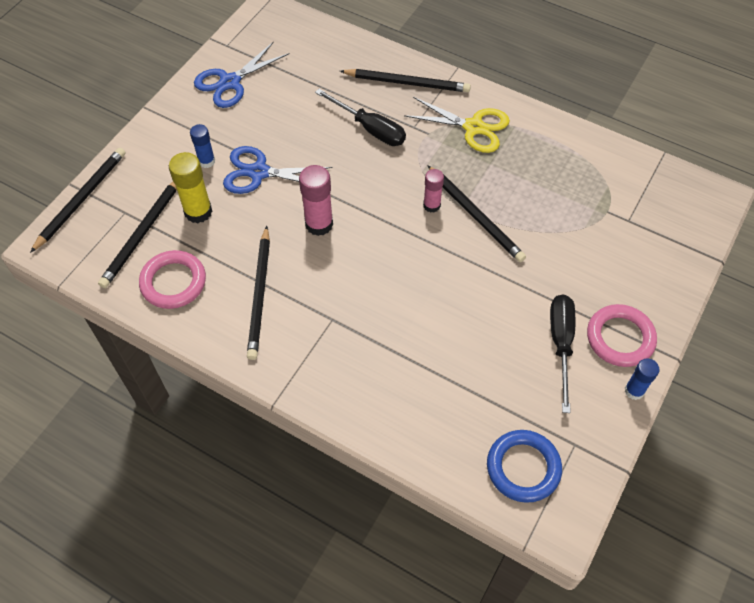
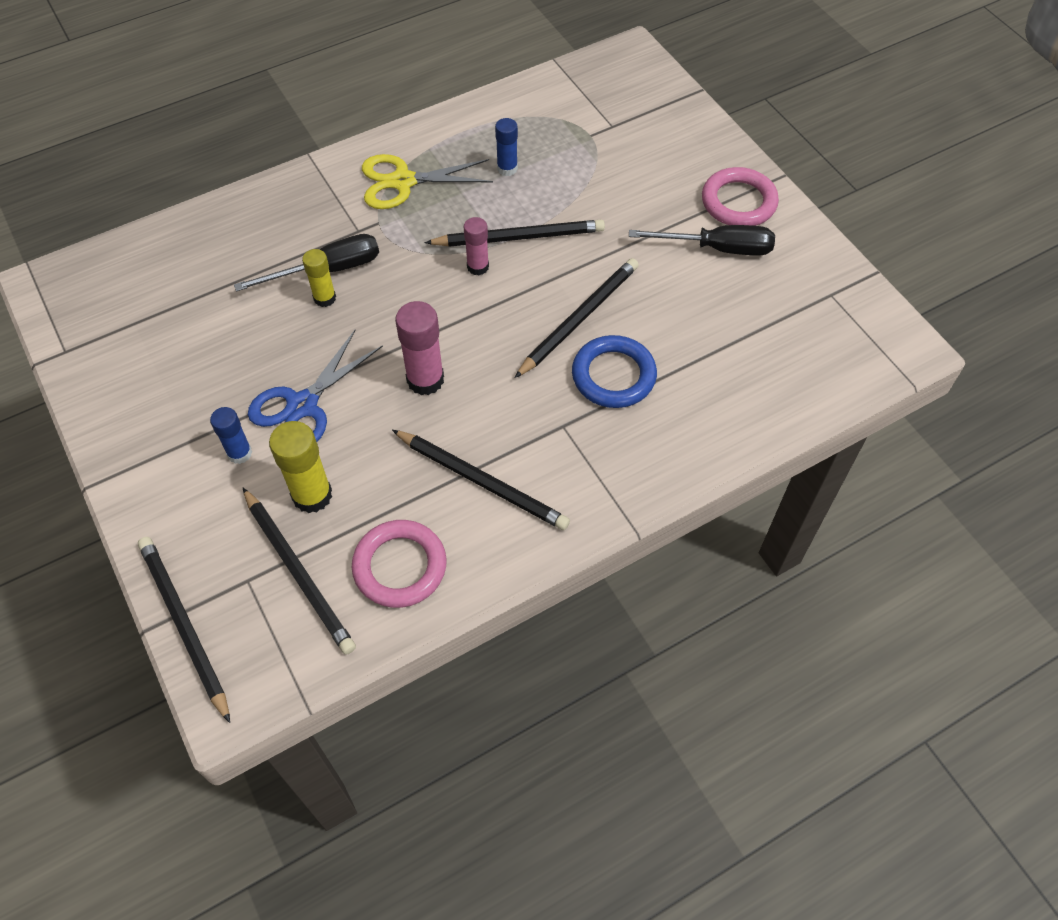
camera: 60 degrees left, 0 degrees up
(230, 82) = (132, 374): blue scissors -> none
(347, 139) = (324, 298): none -> yellow glue stick
(407, 83) = (290, 206): black pencil -> black pencil (579, 318)
(473, 127) = (403, 181): yellow scissors -> yellow scissors turned 150 degrees counterclockwise
(523, 468) = (834, 346): blue ring -> blue ring (613, 375)
(561, 344) = (717, 248): black screwdriver -> black screwdriver turned 150 degrees clockwise
(634, 391) = (800, 222): blue glue stick -> blue glue stick (507, 168)

